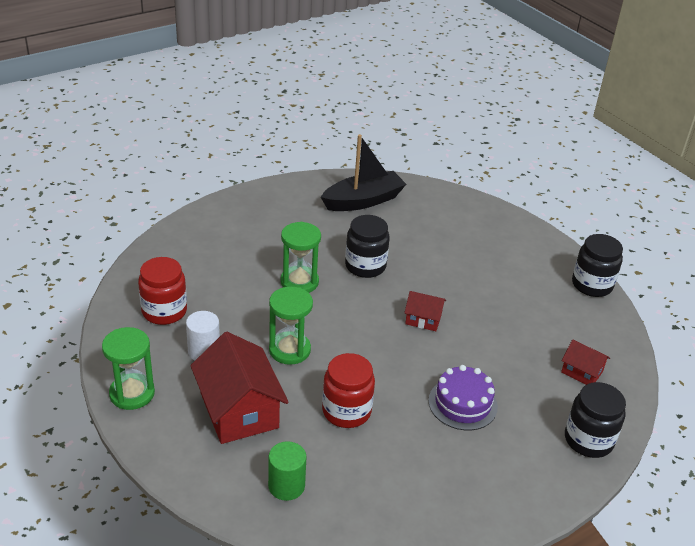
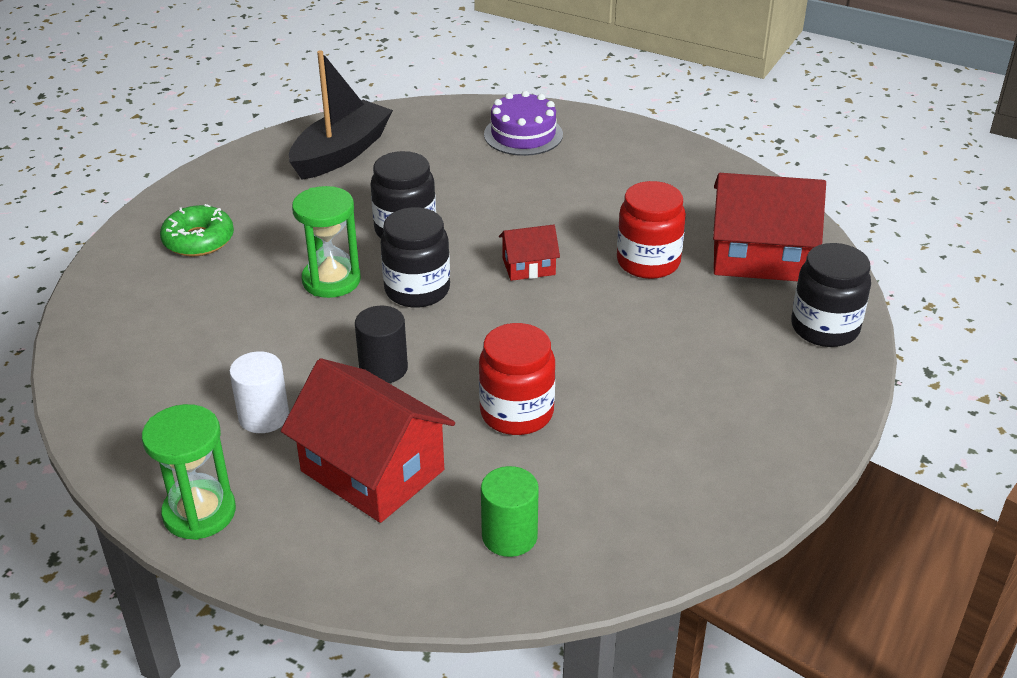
camera: 25 degrees left, 0 degrees up
(164, 311) = (164, 387): red jar -> red jar (648, 262)
(243, 228) = (198, 240): none -> green donut
(289, 350) = (383, 368): green hourglass -> black cylinder
(462, 403) = (652, 345): purple cake -> purple cake (523, 134)
(582, 372) = (759, 256): red house -> red house, size x2.00
(592, 285) = (696, 156): black jar -> black jar (417, 290)

